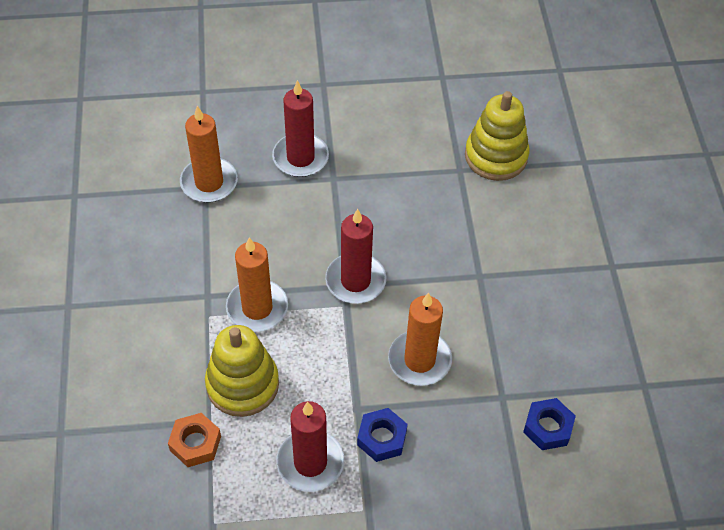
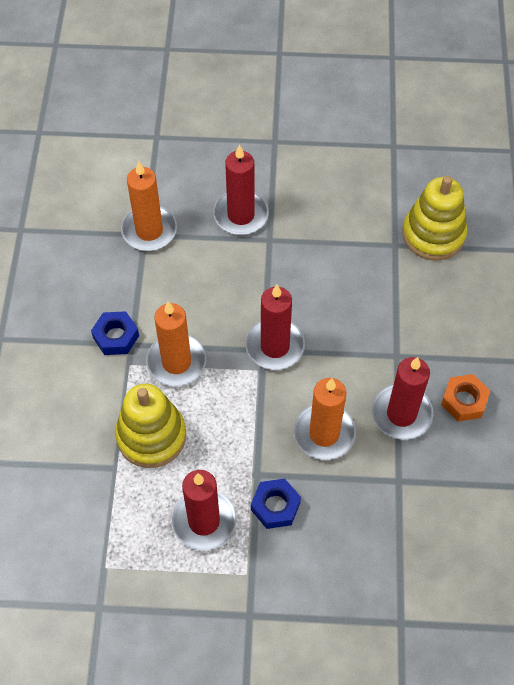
camera: 10 degrees right, 5 degrees up
(195, 443) = (99, 488): orange nut -> orange nut (464, 401)
(494, 331) = (401, 414): none -> red candle
(547, 427) = (438, 517): blue nut -> blue nut (116, 337)

